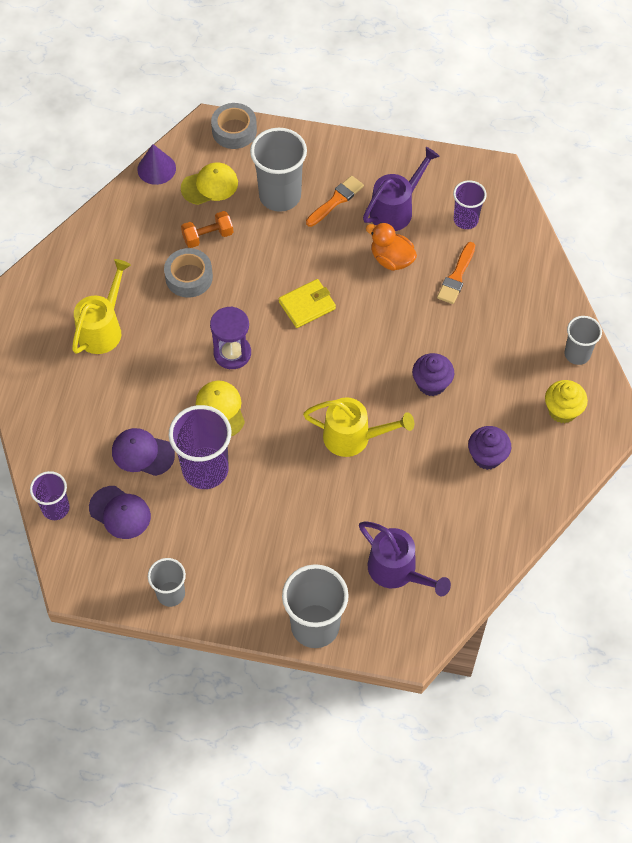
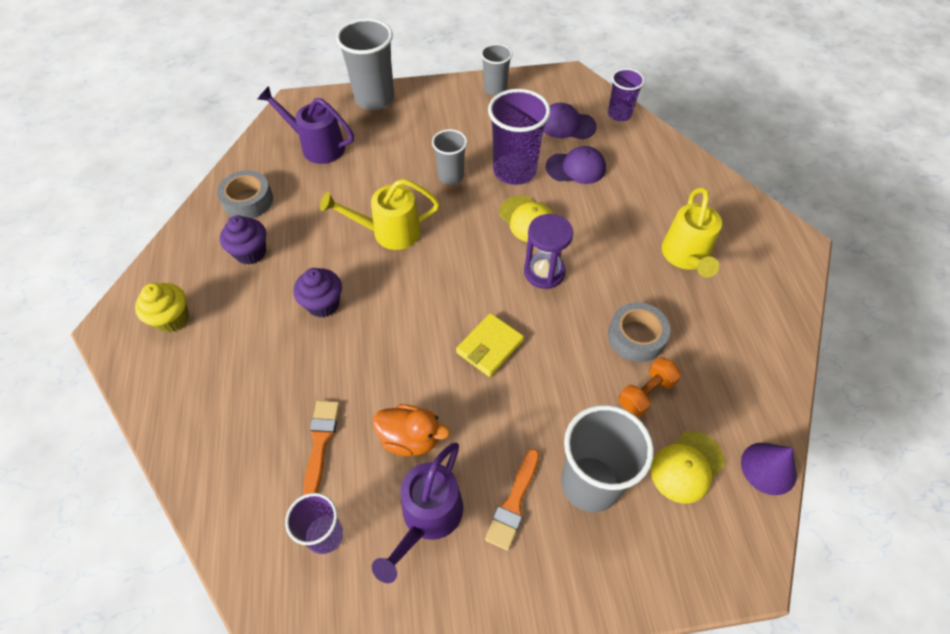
camera: 160 degrees right, 5 degrees down
(234, 130) = (710, 574): grey tape -> grey tape (248, 200)
(577, 354) = (155, 388): grey cup -> grey cup (451, 176)

